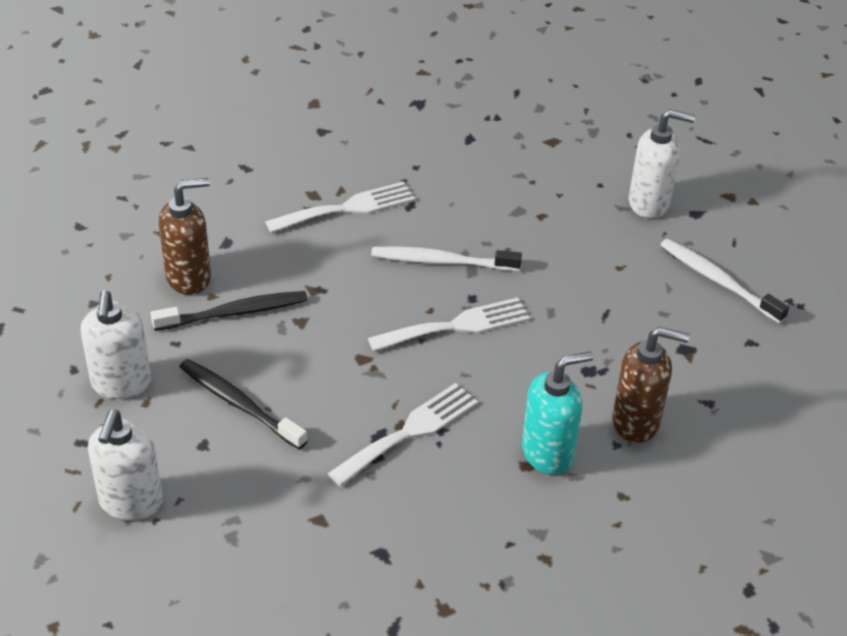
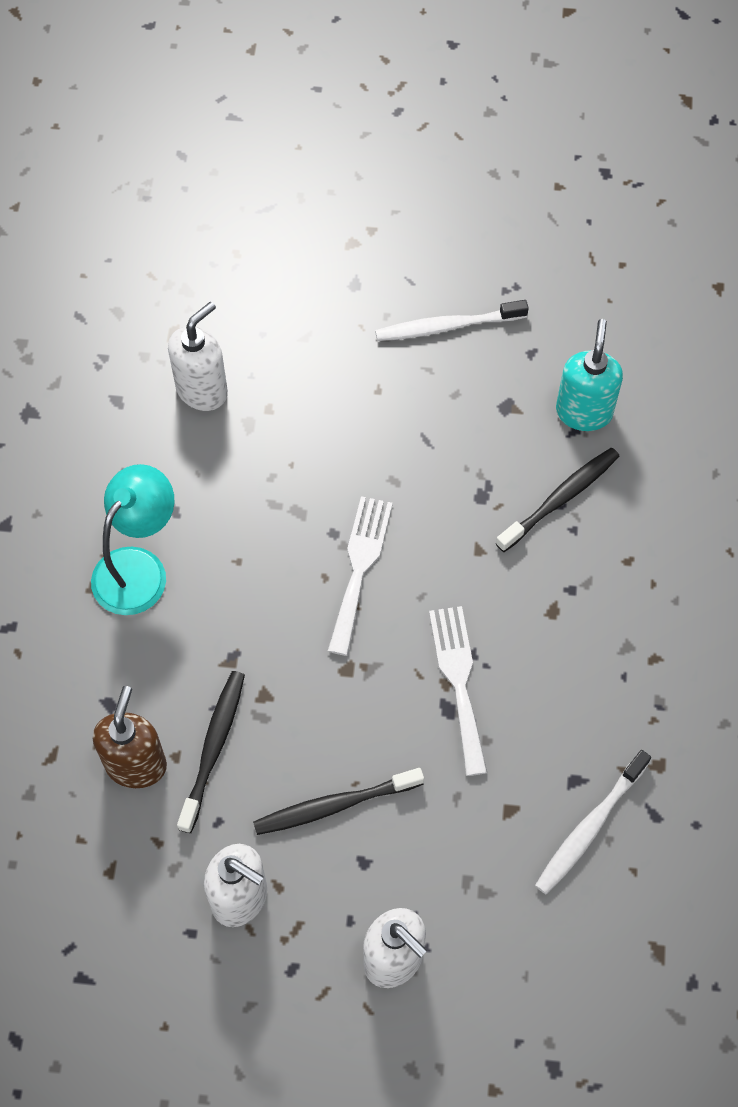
camera: 55 degrees left, 20 degrees up
(347, 208) = (138, 568): white fork -> turquoise lamp
(441, 261) = (269, 529): white toothbrush -> white toothbrush (589, 827)
(548, 453) = (550, 587): turquoise soap dispenser -> turquoise soap dispenser (584, 412)
(636, 422) = (560, 499): brown soap dispenser -> black toothbrush
(649, 203) = (316, 312): white soap dispenser -> white soap dispenser (202, 390)

